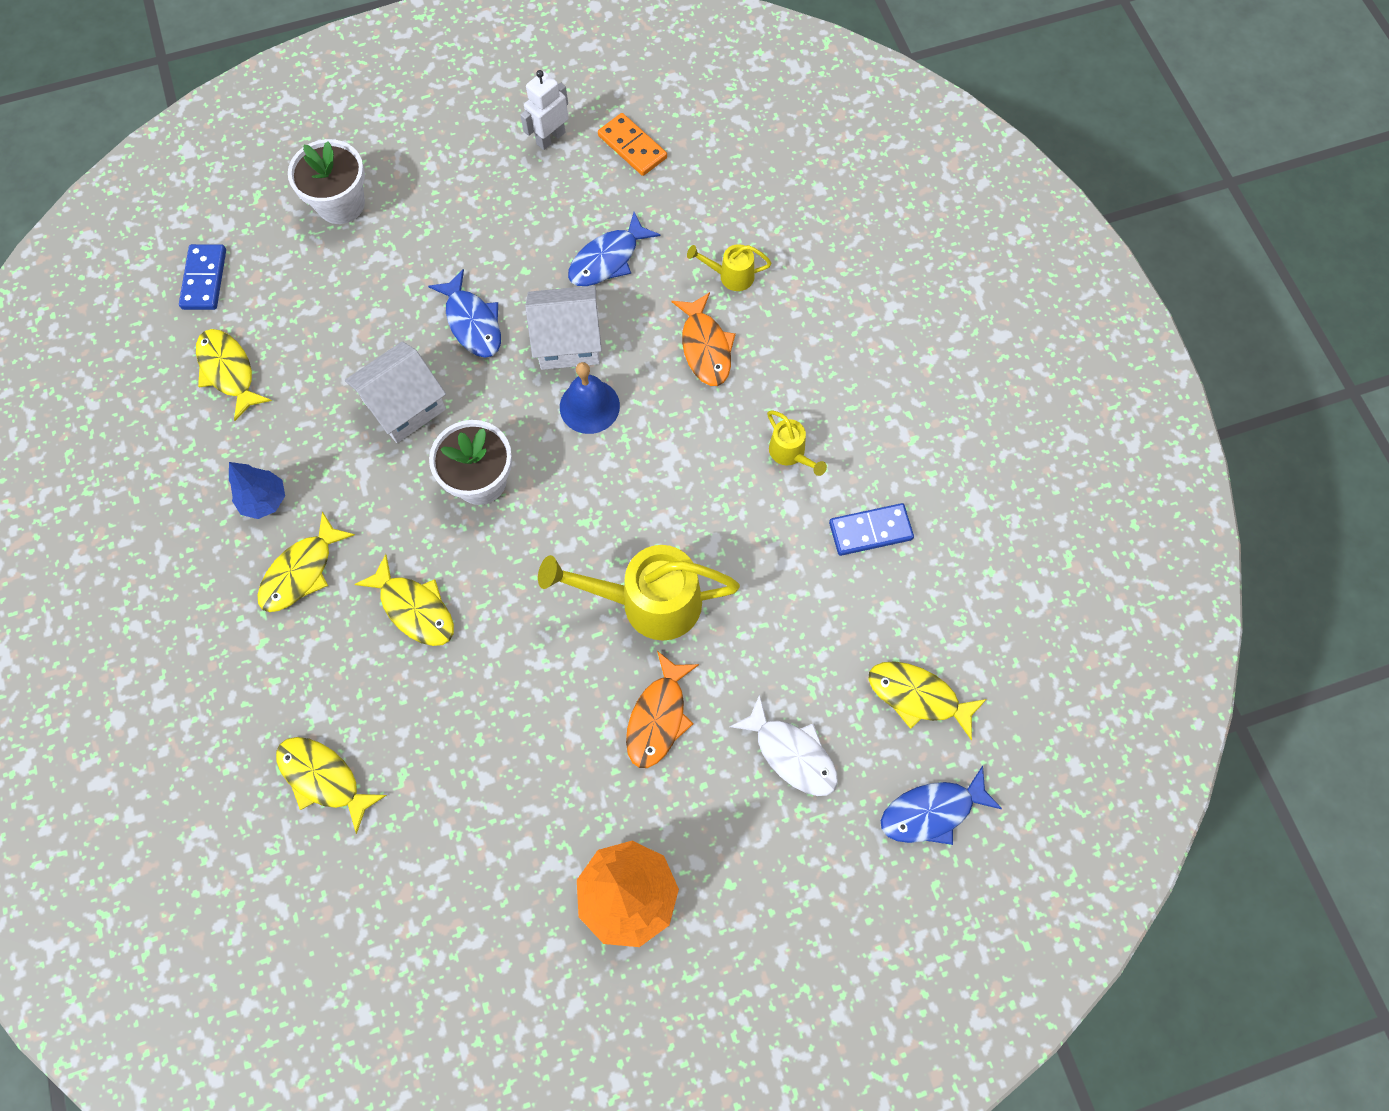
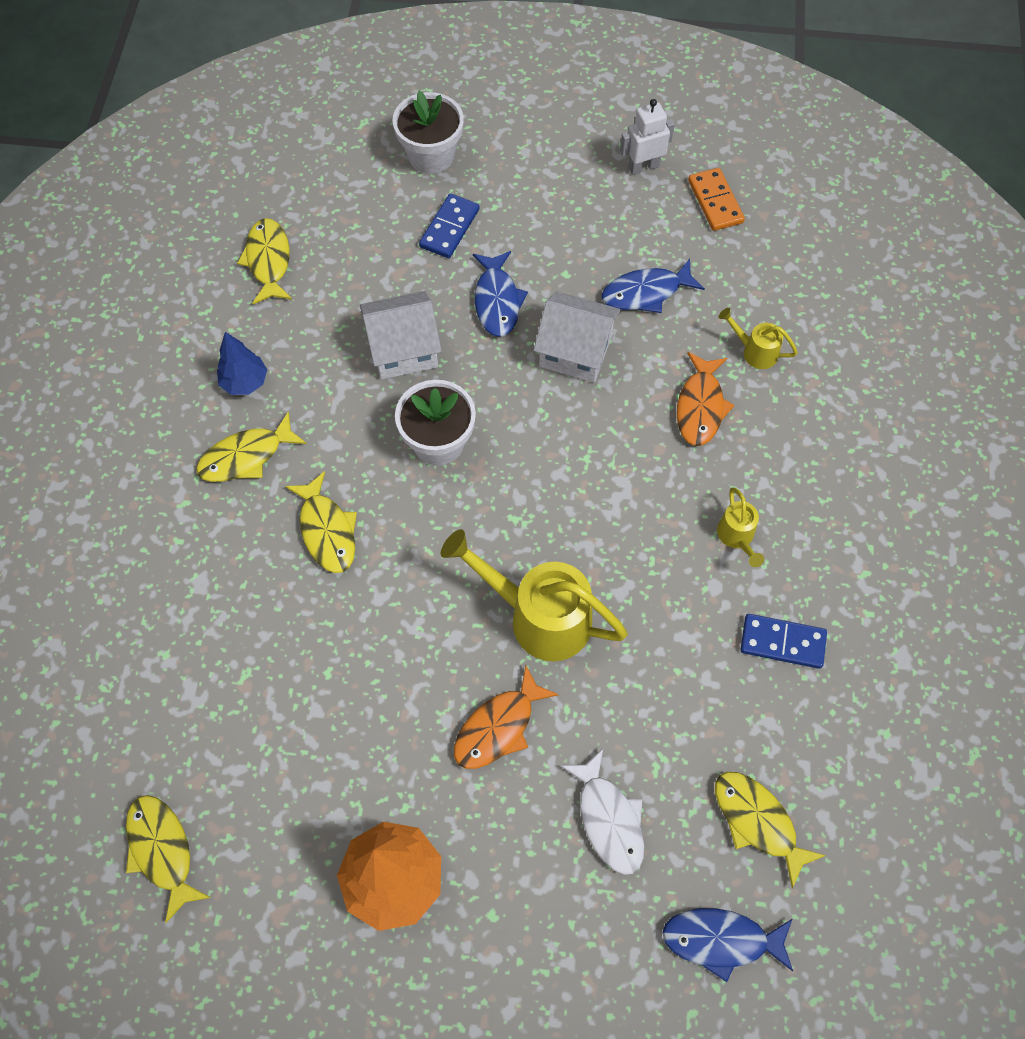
camera: 25 degrees right, 5 degrees down
(204, 279) = (286, 176): blue domino -> blue domino (449, 228)
(324, 778) = (178, 645): yellow fish -> yellow fish (162, 850)
(589, 406) = (567, 416): blue bell -> none

